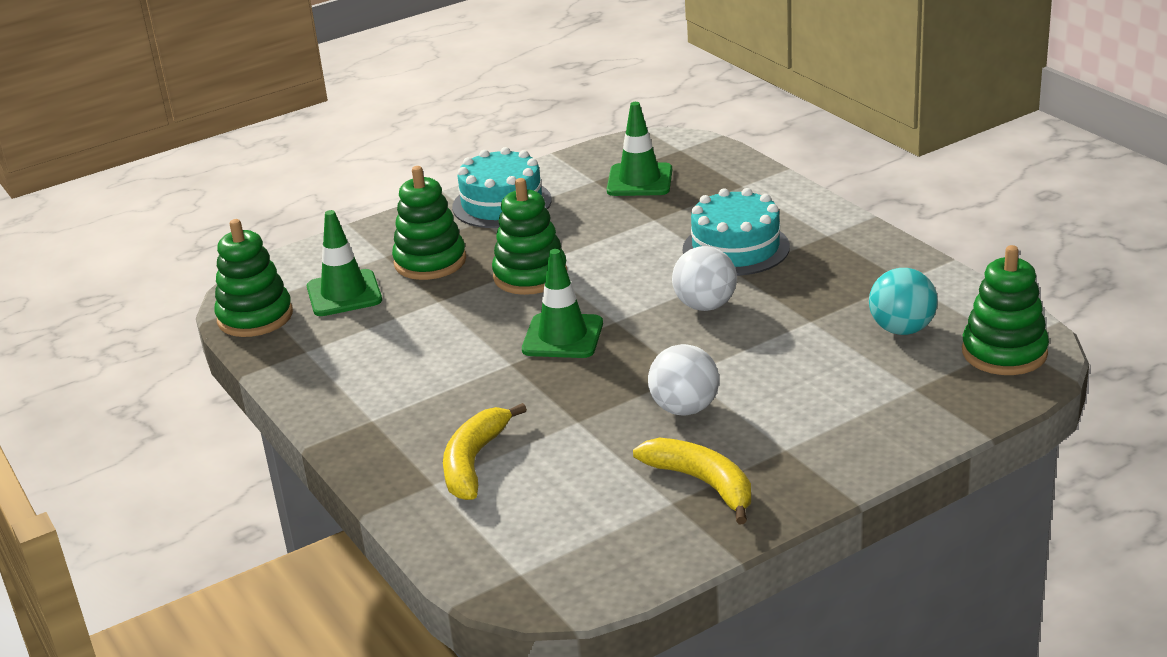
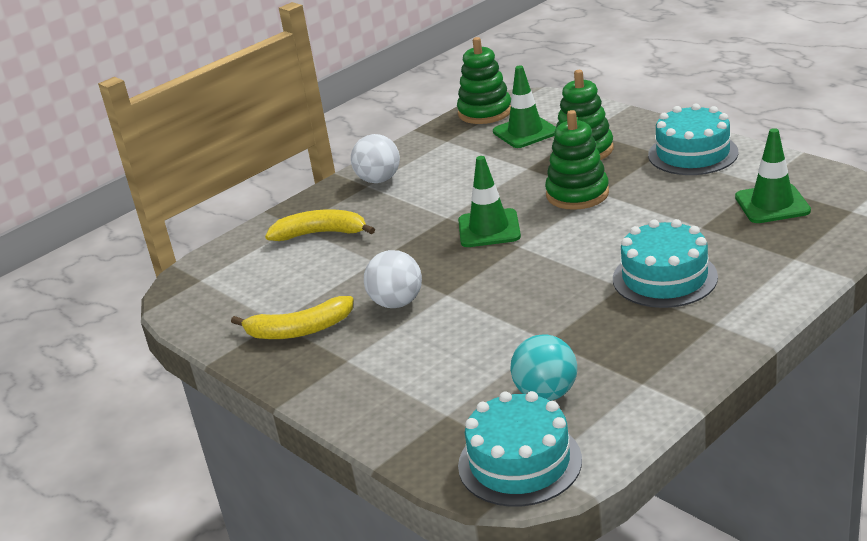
camera: 80 degrees right, 0 degrees up
(703, 483) = (299, 330): yellow banana -> yellow banana turned 45 degrees clockwise
(705, 306) = (556, 282): white ball -> white ball (379, 180)
(1004, 352) = (519, 462): green stacking toy -> turquoise cake

